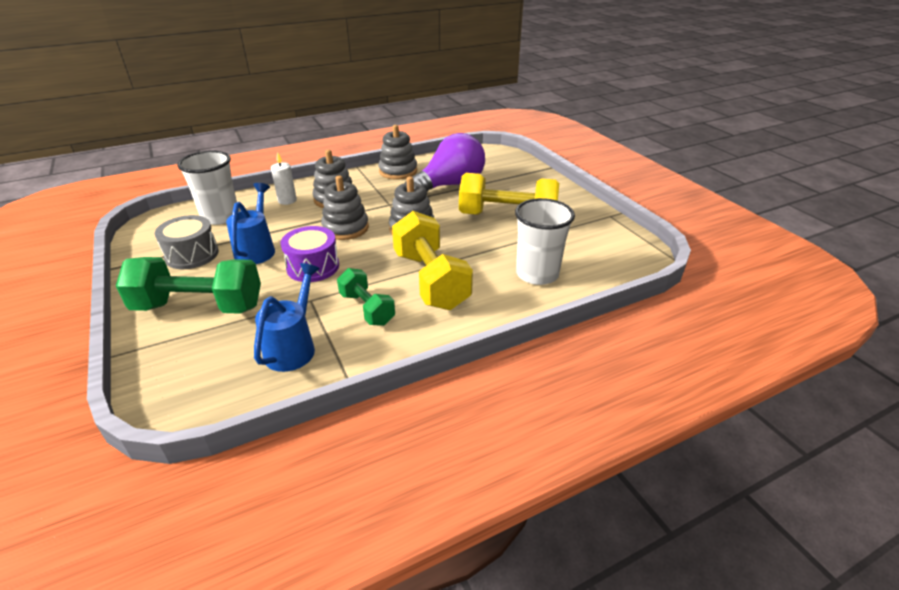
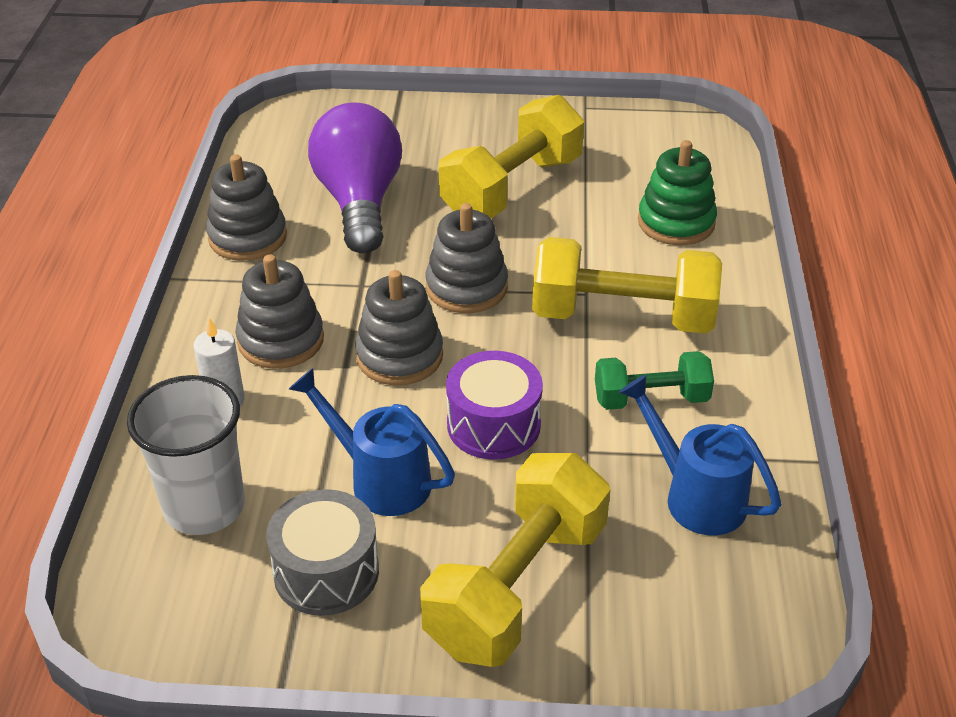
camera: 60 degrees left, 5 degrees up
(199, 307) = (516, 586): green dumbbell -> yellow dumbbell
(537, 274) = (676, 222): white cup -> green stacking toy

